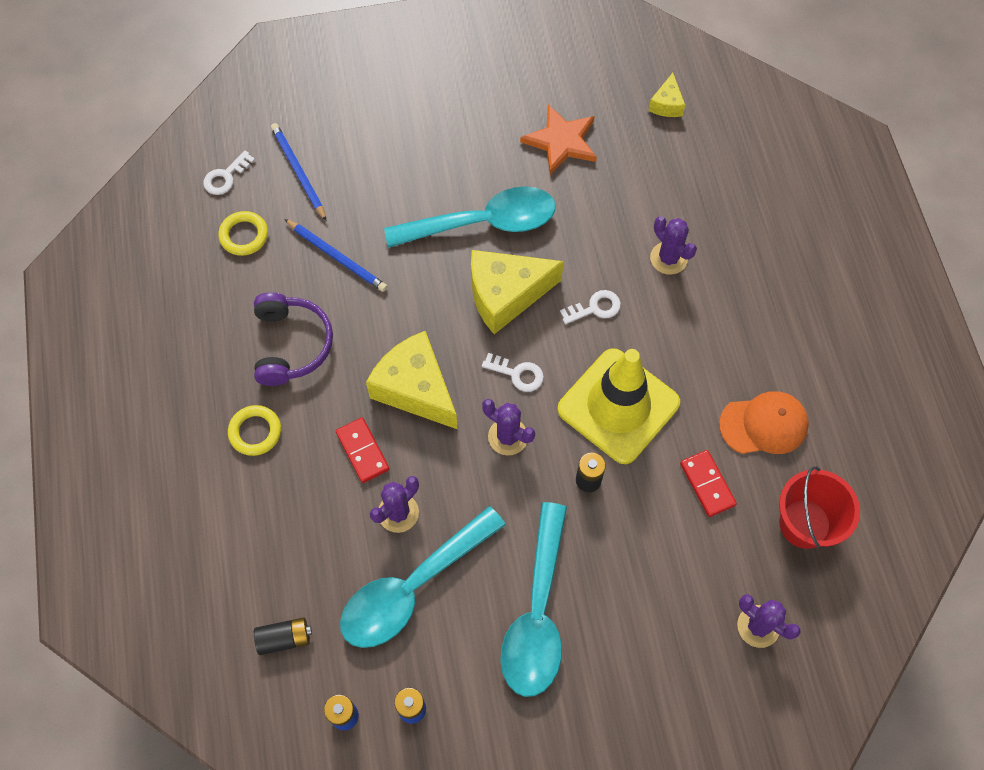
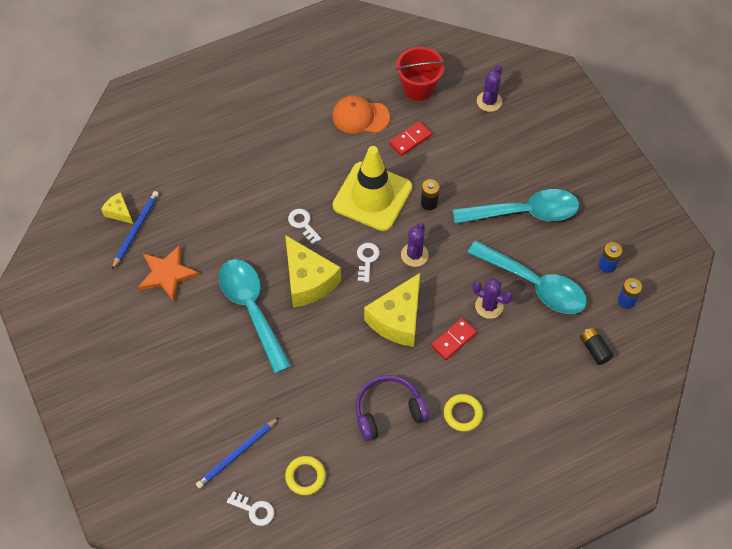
camera: 105 degrees left, 5 degrees down
(337, 257) = (306, 402): blue pencil -> blue pencil (136, 230)
(666, 104) = (119, 212): yellow cheese -> yellow cheese turned 135 degrees counterclockwise
(668, 258) = (252, 188): purple cactus -> none
(764, 424) = (360, 116): orange cap -> orange cap turned 60 degrees counterclockwise

